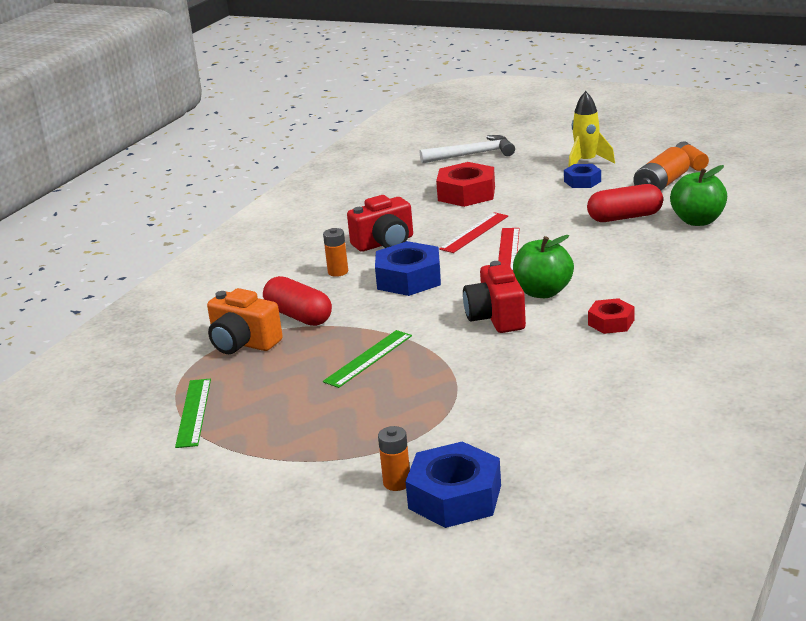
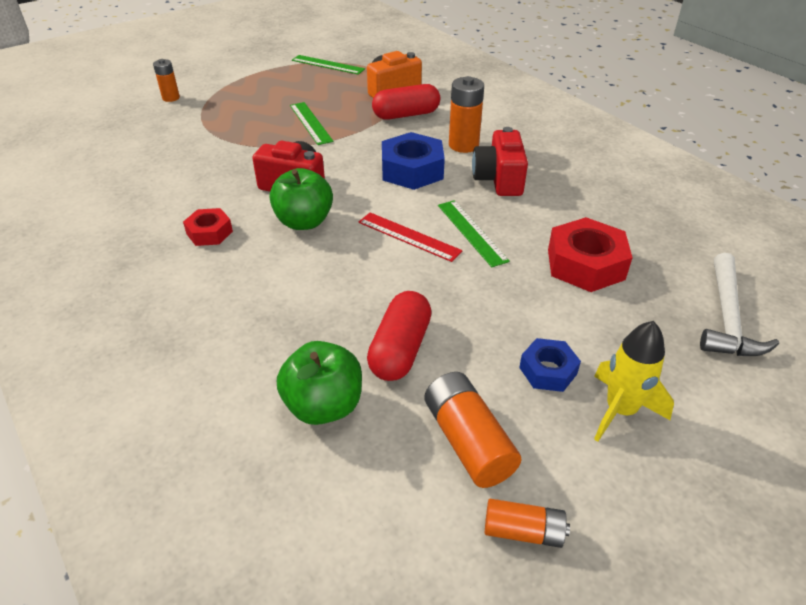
camera: 115 degrees right, 15 degrees up
(338, 272) = (463, 145): orange battery -> orange battery, size x1.60
(455, 497) = (132, 108): blue nut -> none
(474, 232) = (471, 232): red ruler -> green ruler

